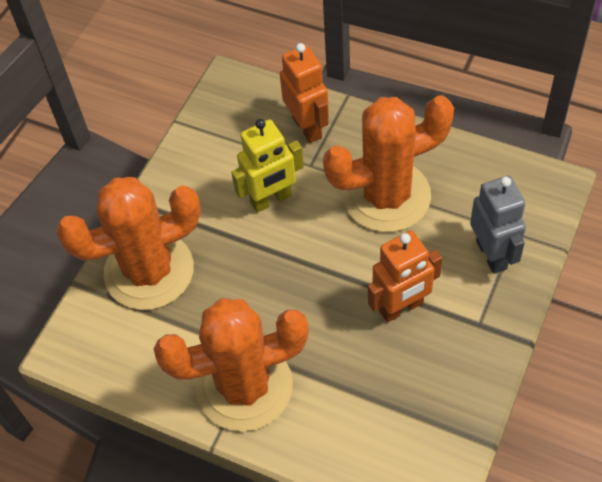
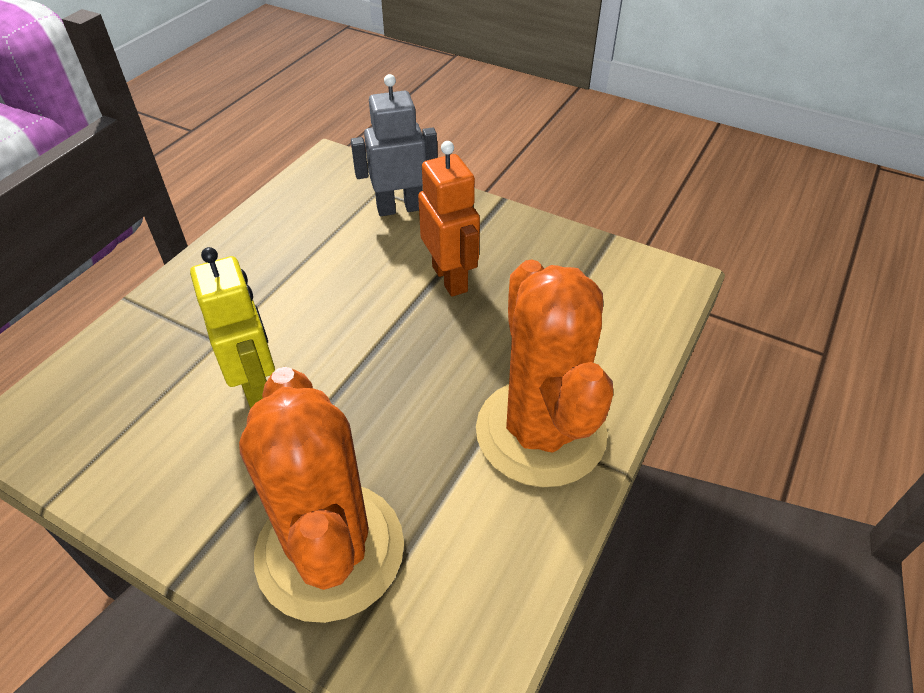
camera: 90 degrees left, 10 degrees down
(307, 127) = (153, 340): orange robot -> none
(386, 196) = (296, 276): orange cactus -> none

